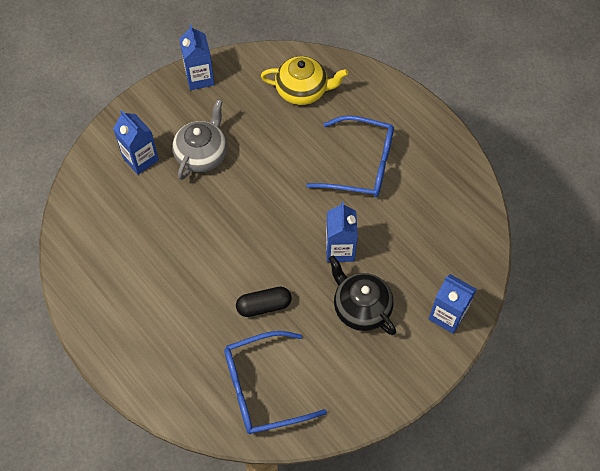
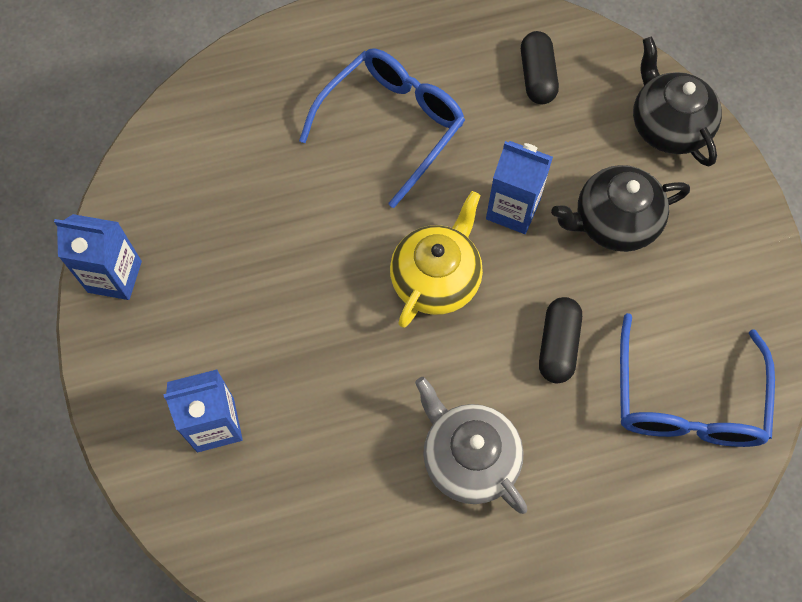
camera: 65 degrees left, 5 degrees up
(202, 154) = (258, 329): grey teapot -> grey teapot (469, 458)
(302, 90) = (225, 145): yellow teapot -> yellow teapot (436, 279)
(440, 228) = (537, 77): none -> black capsule
(447, 315) = (668, 126): blue carton -> black teapot

